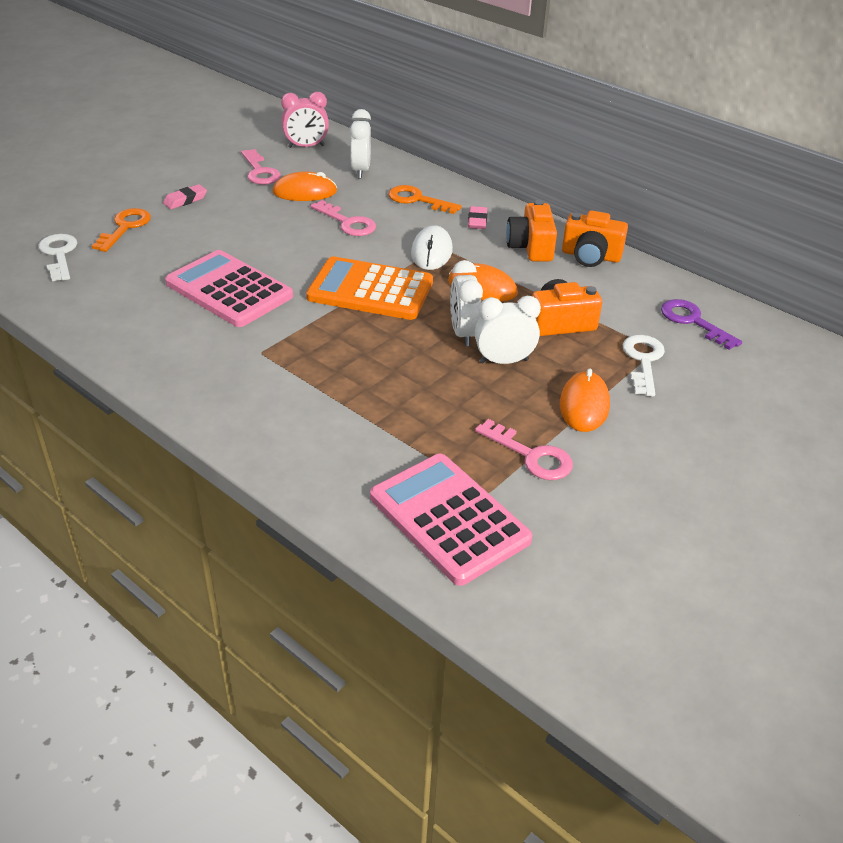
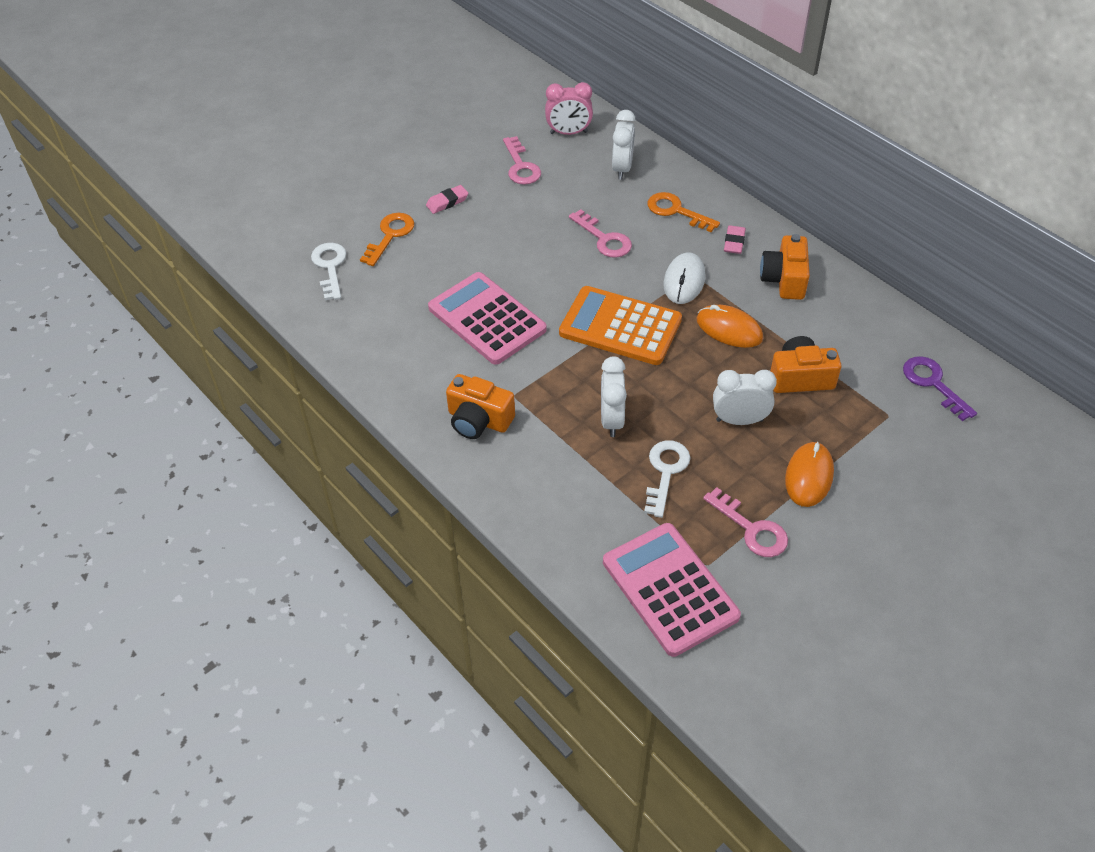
camera: 10 degrees right, 10 degrees up
(305, 192) = (564, 196): orange mouse -> none
(463, 333) = (704, 385): white clock -> white clock (611, 420)
(590, 256) = (843, 294): orange camera -> orange camera (478, 420)
(643, 361) = (874, 428): white key -> white key (665, 472)

